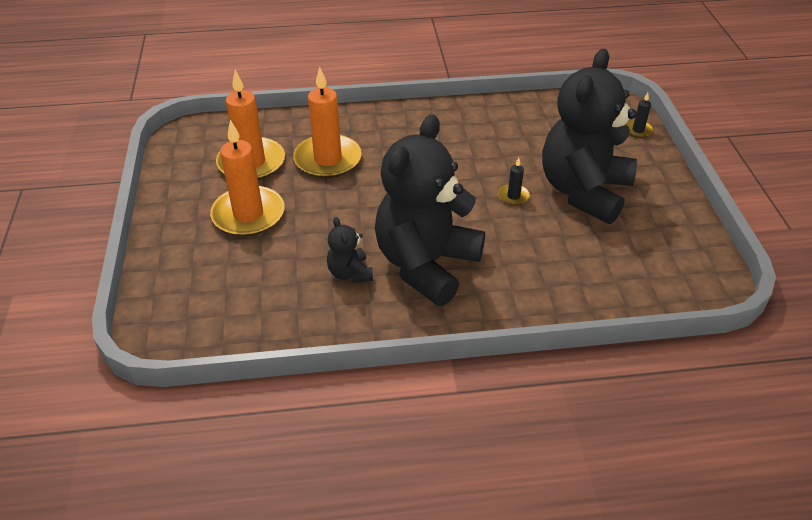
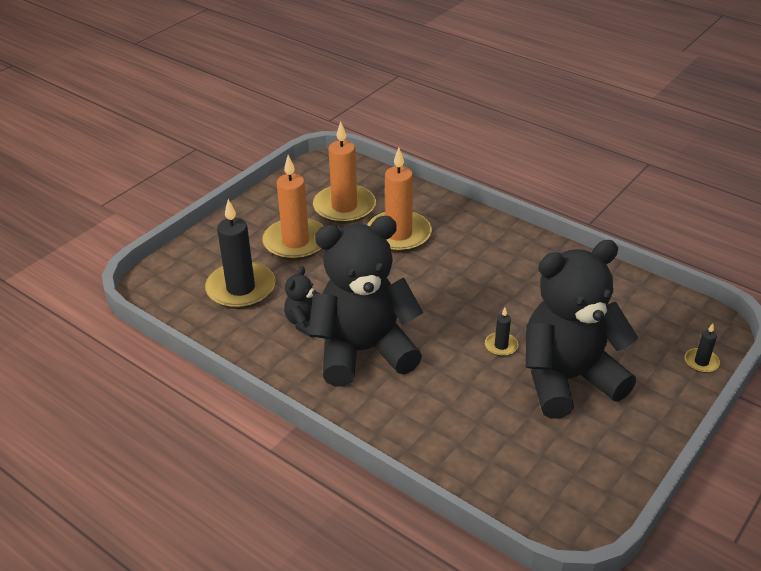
camera: 45 degrees right, 5 degrees down
(253, 282) = (241, 289): none -> black candle

